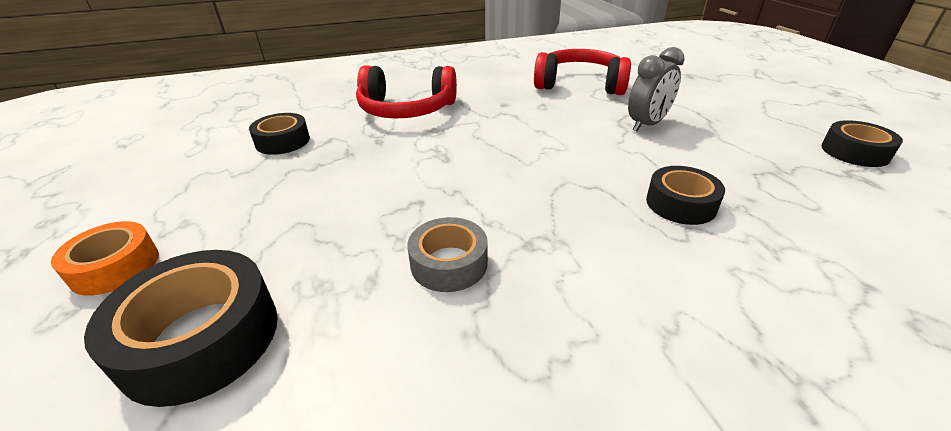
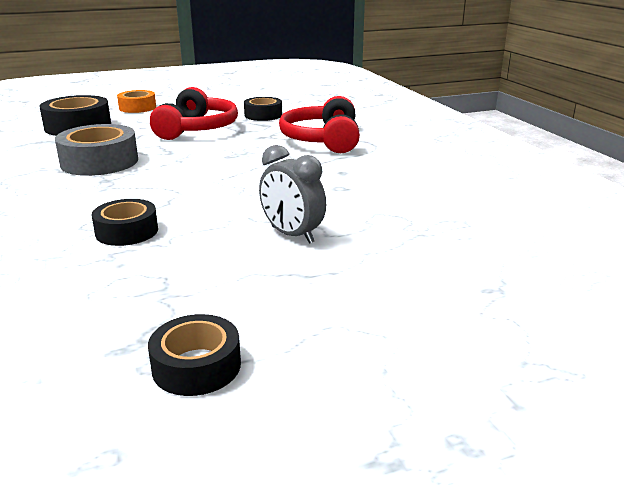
camera: 85 degrees right, 10 degrees down
(449, 263) = (99, 162): grey tape -> grey tape, size x1.59
(580, 84) = (413, 208): red headphones -> red headphones (197, 129)

